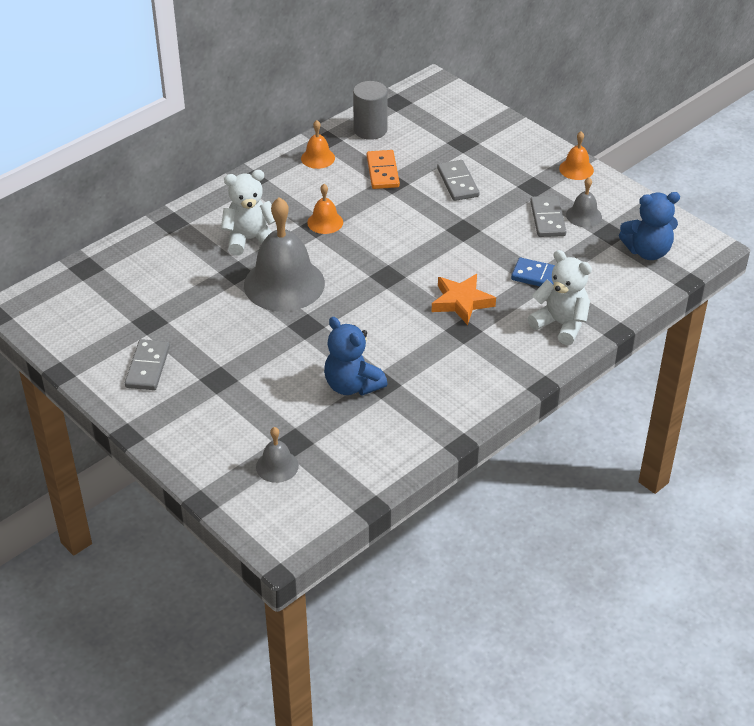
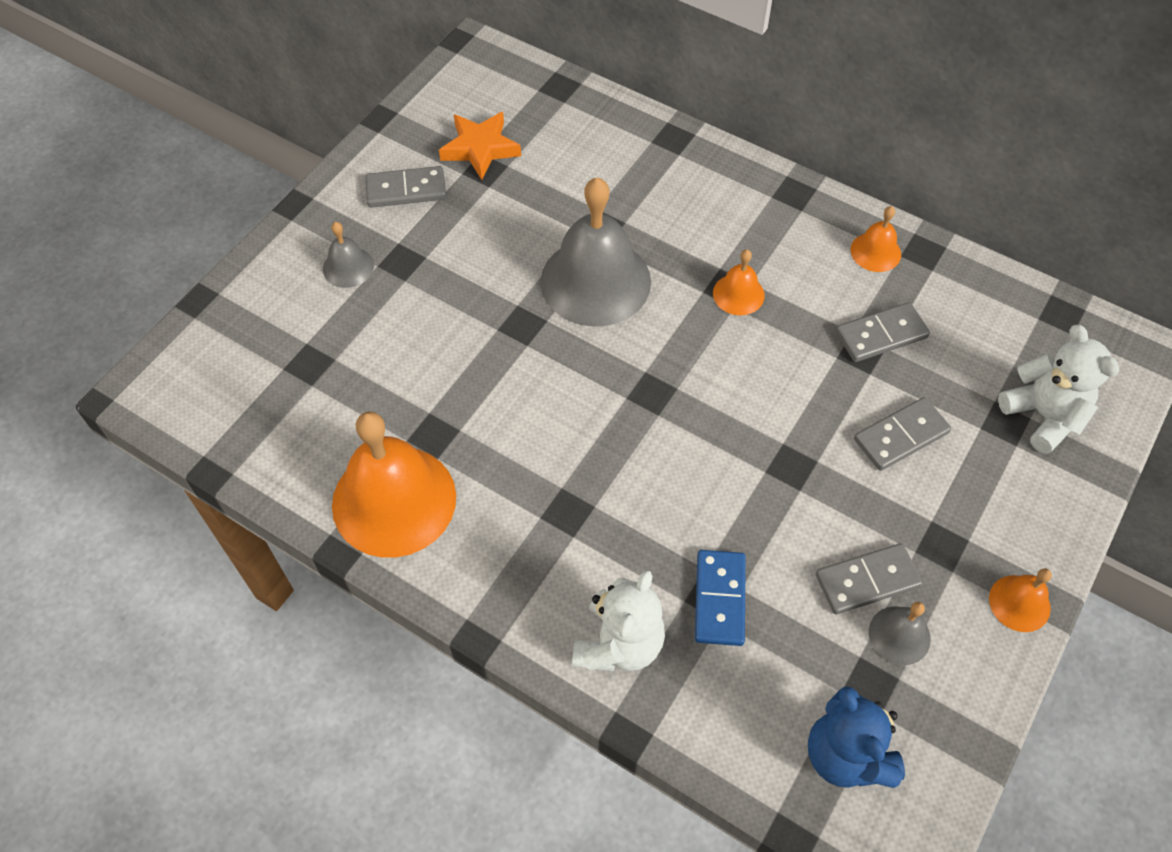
camera: 75 degrees right, 15 degrees up
(250, 239) = (670, 223): white teddy bear -> white teddy bear (1043, 416)
(277, 466) = (265, 357): grey bell -> grey bell (348, 267)
(352, 385) = (422, 402): blue teddy bear -> none
(370, 130) = (973, 297): grey cylinder -> none
(383, 172) = (881, 335): orange domino -> grey domino
(428, 410) = (394, 500): none -> orange bell
(461, 302) = (626, 497): orange star -> orange star (480, 148)

